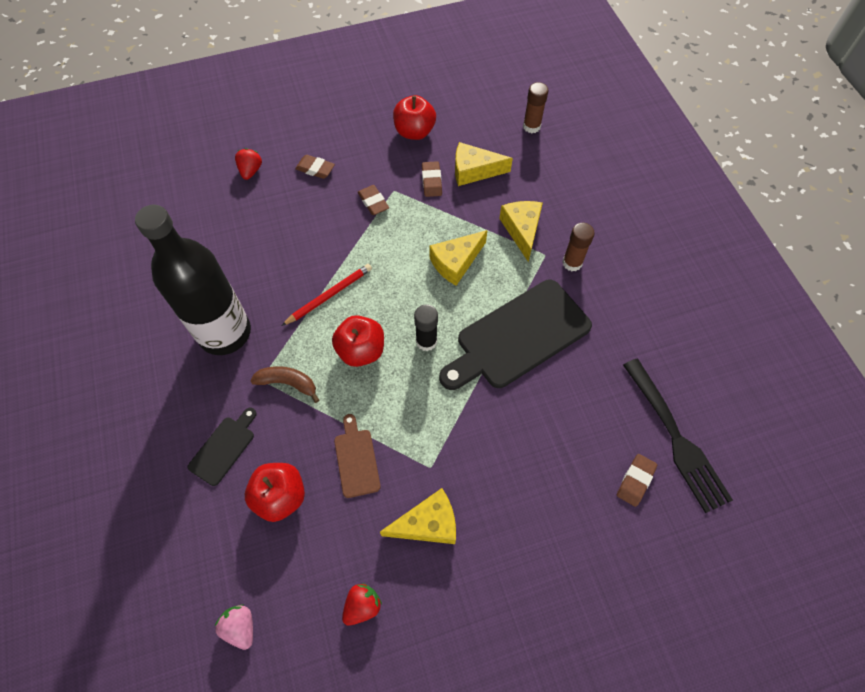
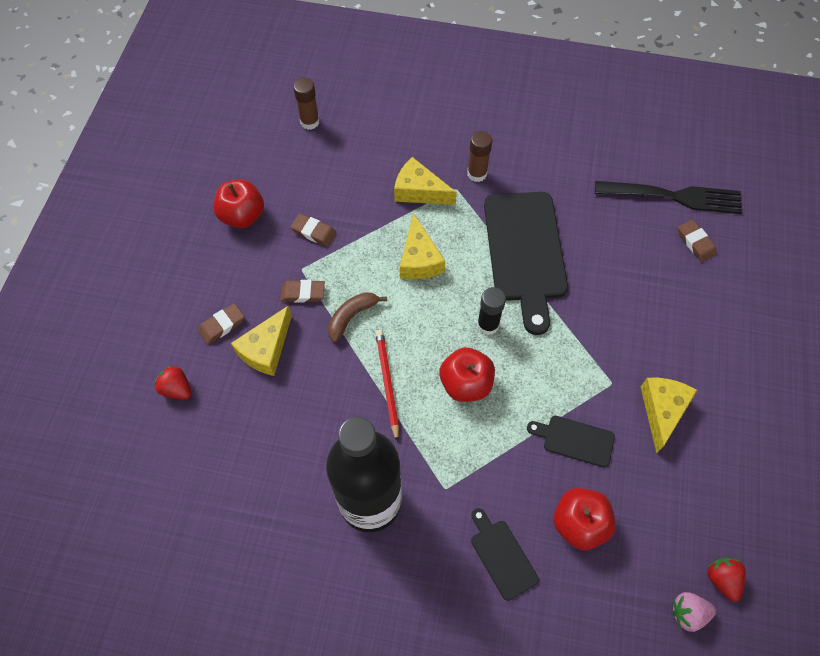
camera: 60 degrees left, 0 degrees up
(288, 383) = (463, 465): brown banana -> brown banana (351, 317)
(356, 459) = (575, 440): brown cutting board -> black cutting board
(362, 606) = (711, 498): red strawberry -> red strawberry (722, 579)
(474, 171) = (327, 192): yellow cheese -> yellow cheese (266, 349)

